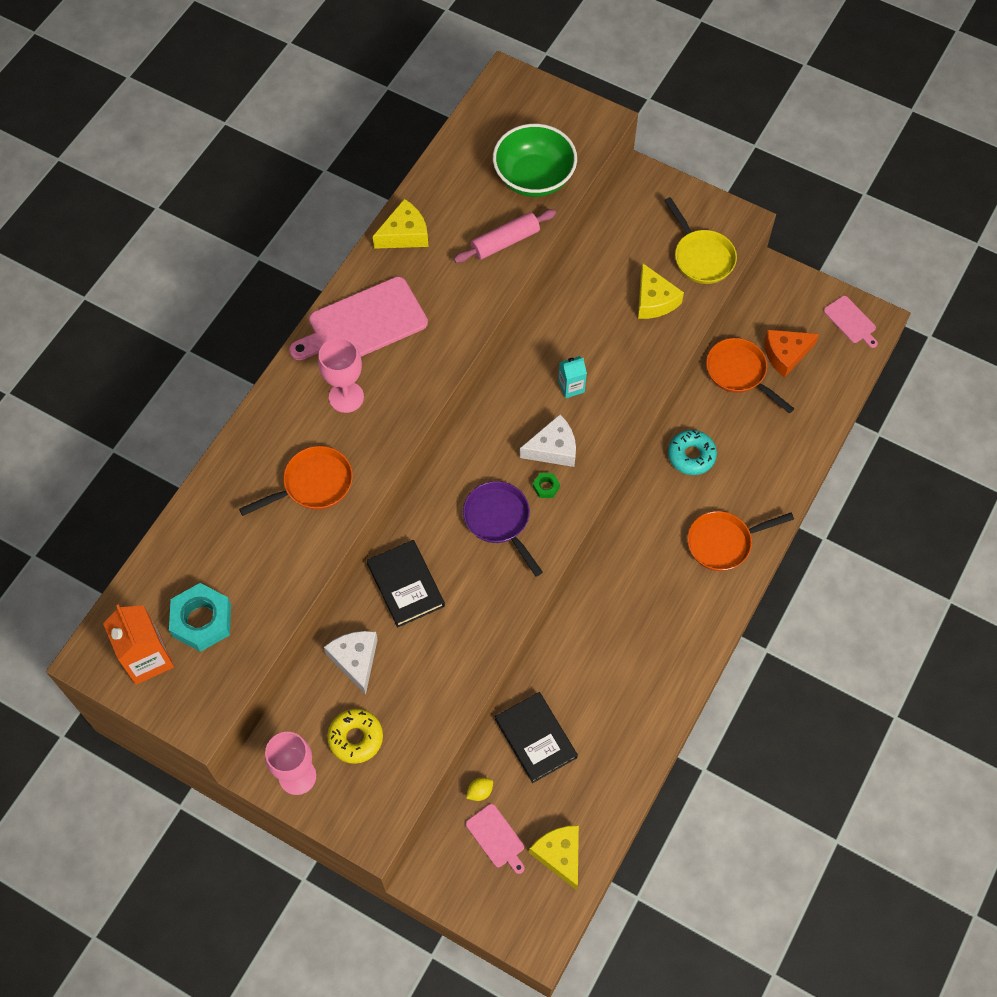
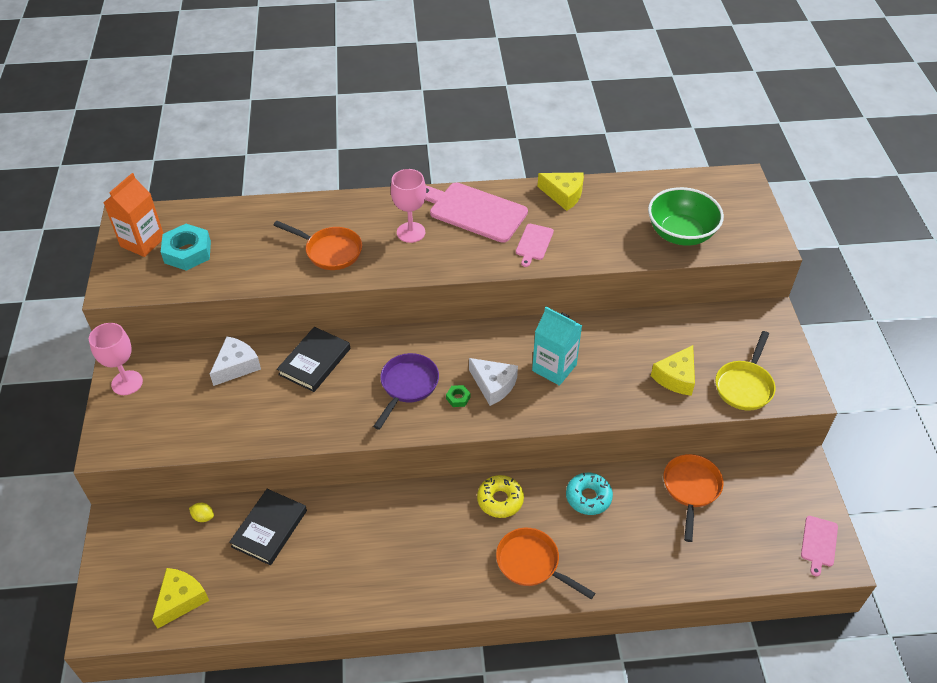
camera: 55 degrees right, 15 degrees down
(355, 738) = (176, 398): yellow donut -> yellow donut (500, 500)
(496, 837) = (172, 549): pink cutting board -> pink cutting board (534, 243)
(505, 241) = (612, 246): pink rolling pin -> none
(571, 387) = (554, 368): turquoise carton -> turquoise carton, size x1.74
(785, 354) = (739, 512): orange cheese -> none

